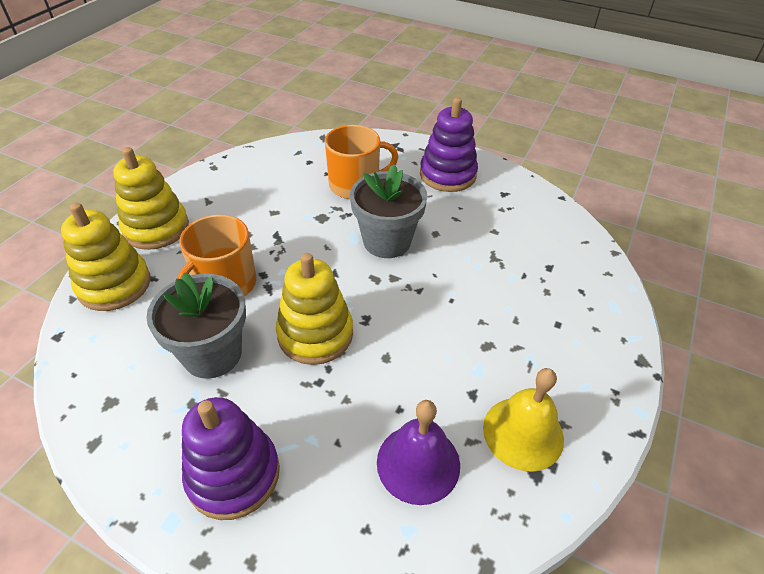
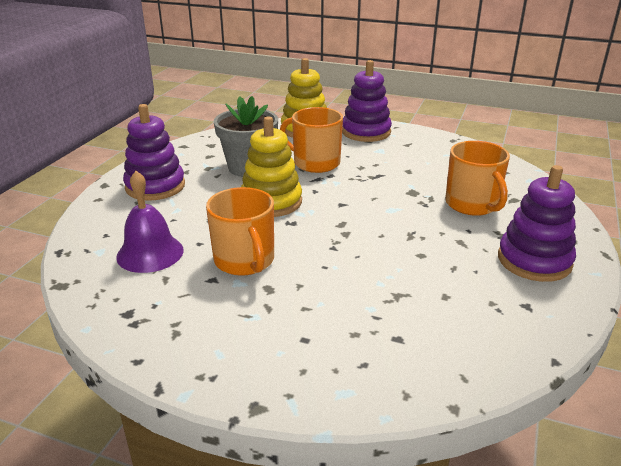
camera: 85 degrees right, 15 degrees down
(156, 228) = (366, 132): yellow stacking toy -> purple stacking toy
(387, 241) = (394, 227): grey flower pot -> none
(439, 364) = (244, 260): none -> orange mug
(523, 433) = (169, 307): yellow bell -> none

